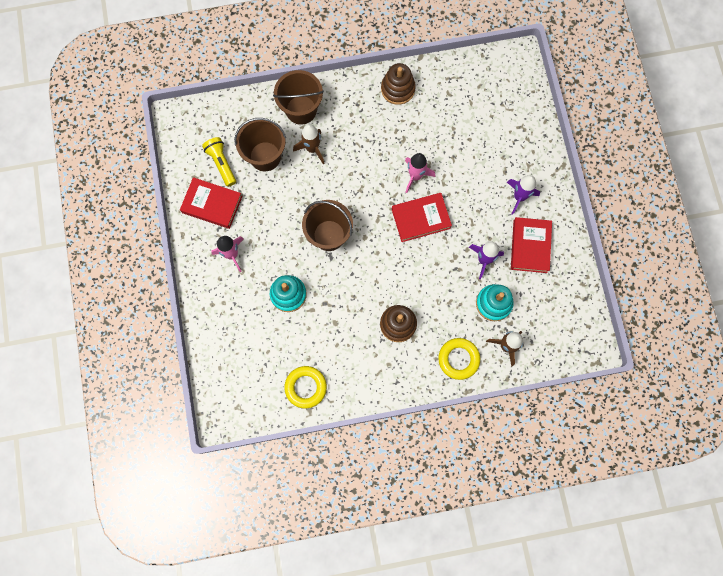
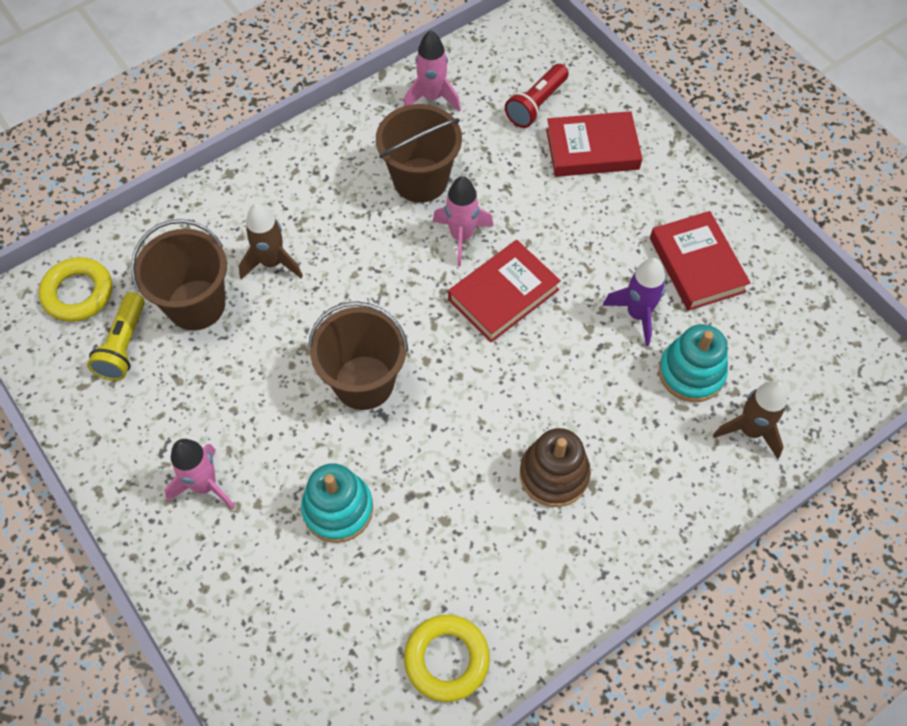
camera: 25 degrees left, 15 degrees down
(212, 204) = (133, 418): red book -> red book (592, 149)
(221, 163) = (123, 346): yellow flashlight -> yellow flashlight turned 120 degrees counterclockwise
(301, 110) = (226, 214): brown bucket -> brown bucket (420, 180)
(398, 89) = (369, 128): brown stacking toy -> none
(440, 84) = (432, 97): none -> pink rocket
(458, 359) = (686, 486): yellow ring -> yellow ring (78, 293)
(495, 113) = (536, 104): none -> red flashlight
(519, 197) = (639, 202): purple rocket -> none

